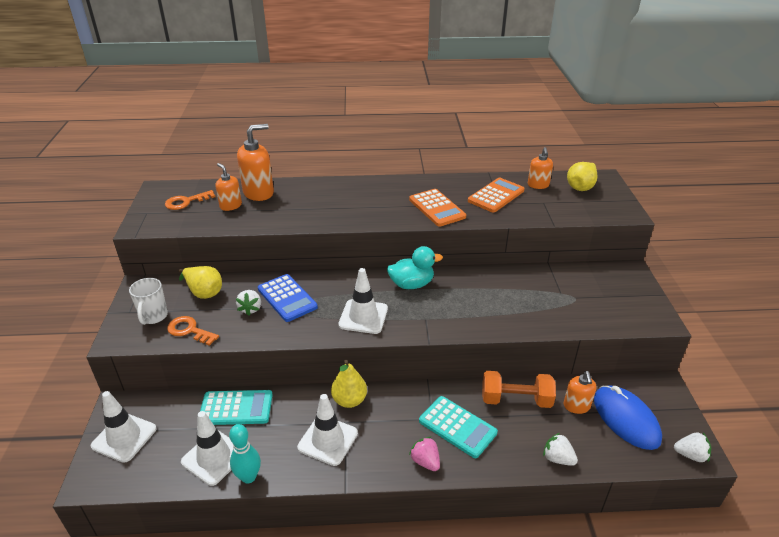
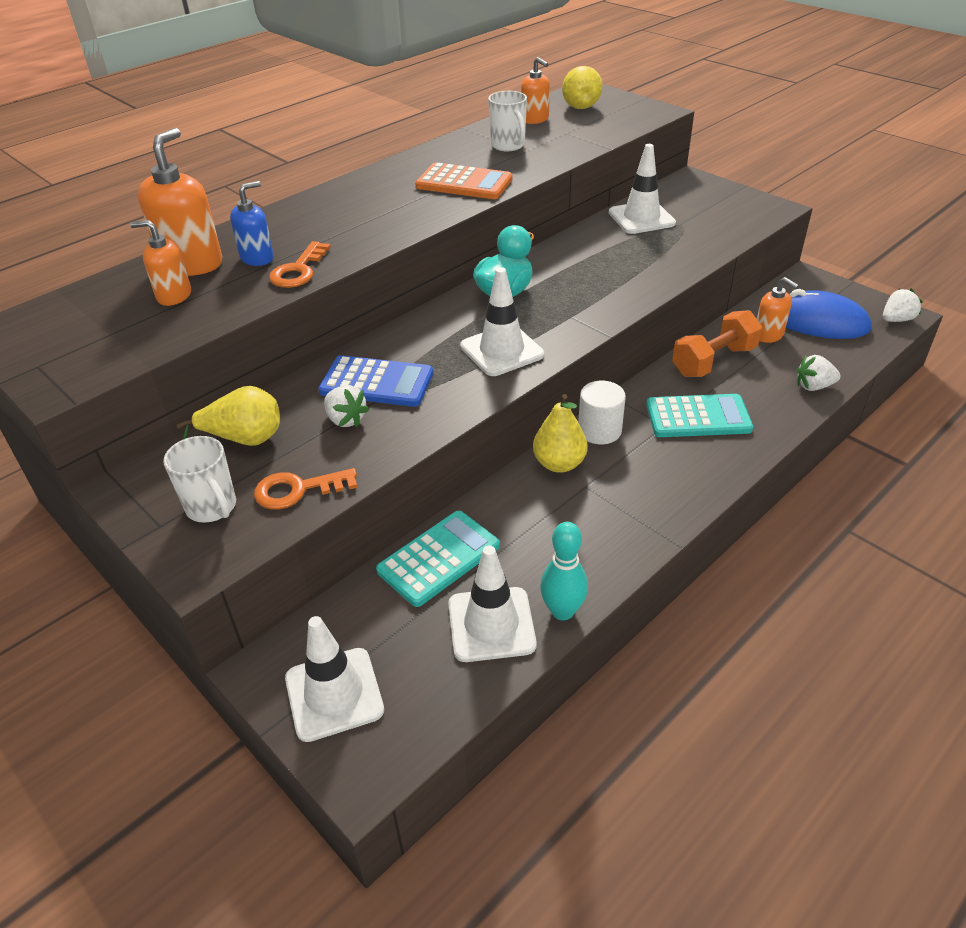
camera: 40 degrees left, 5 degrees up
(186, 202) = (87, 323): orange key -> orange key (298, 270)
(286, 203) = (257, 258): none -> blue soap dispenser
(328, 440) = (593, 515): white traffic cone -> white traffic cone (641, 218)
(394, 397) = (599, 430): none -> white cylinder
(425, 461) = (714, 466): pink strawberry -> none
(496, 196) = (508, 146): orange calculator -> white mug

